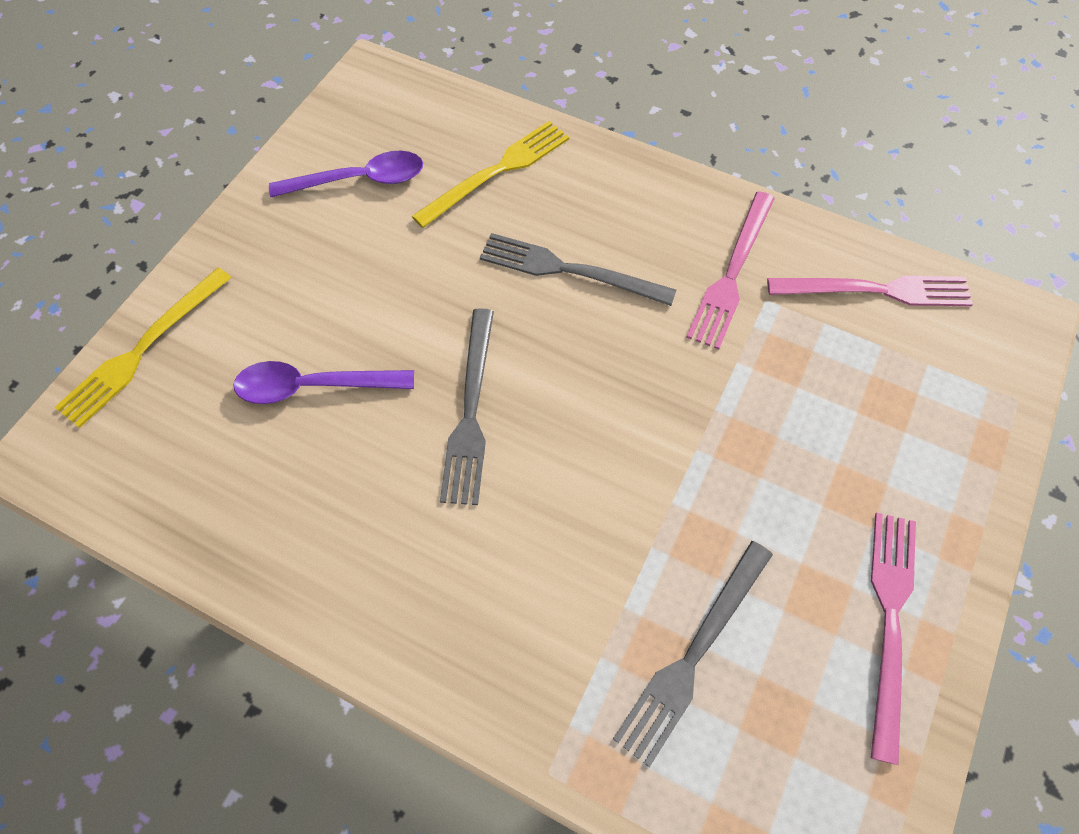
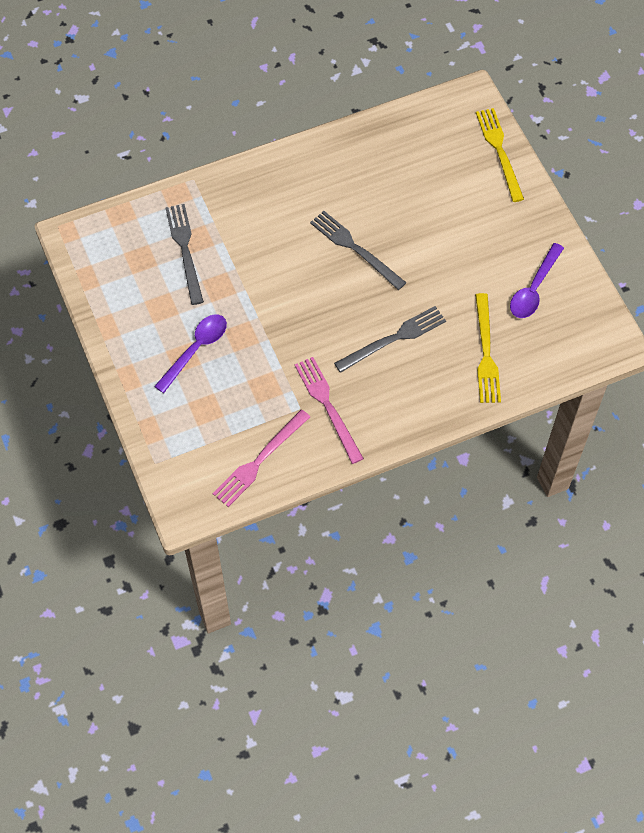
camera: 130 degrees right, 0 degrees up
(313, 386) = (421, 200): purple spoon -> purple spoon (196, 349)
(889, 621) = (130, 323): pink fork -> none

